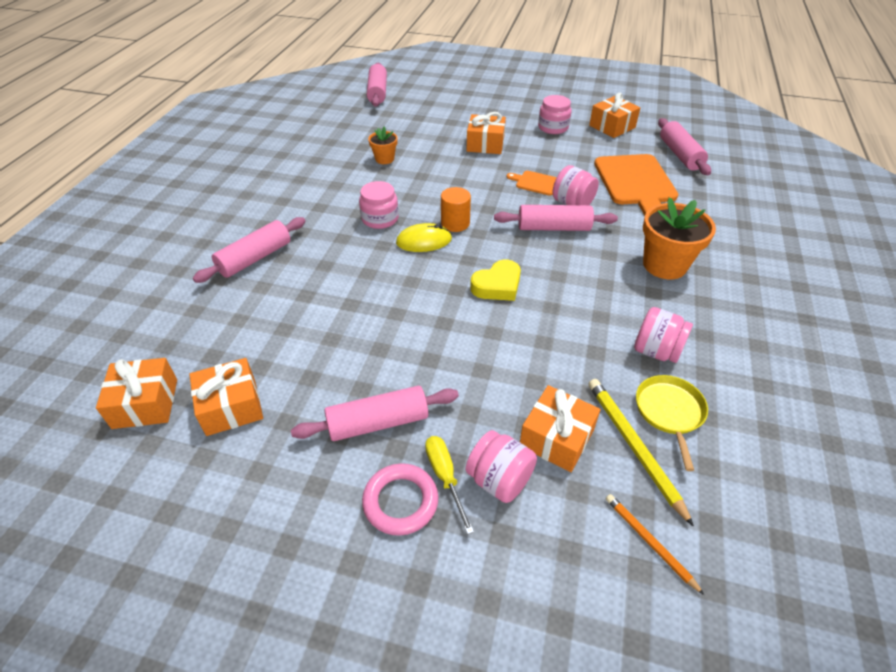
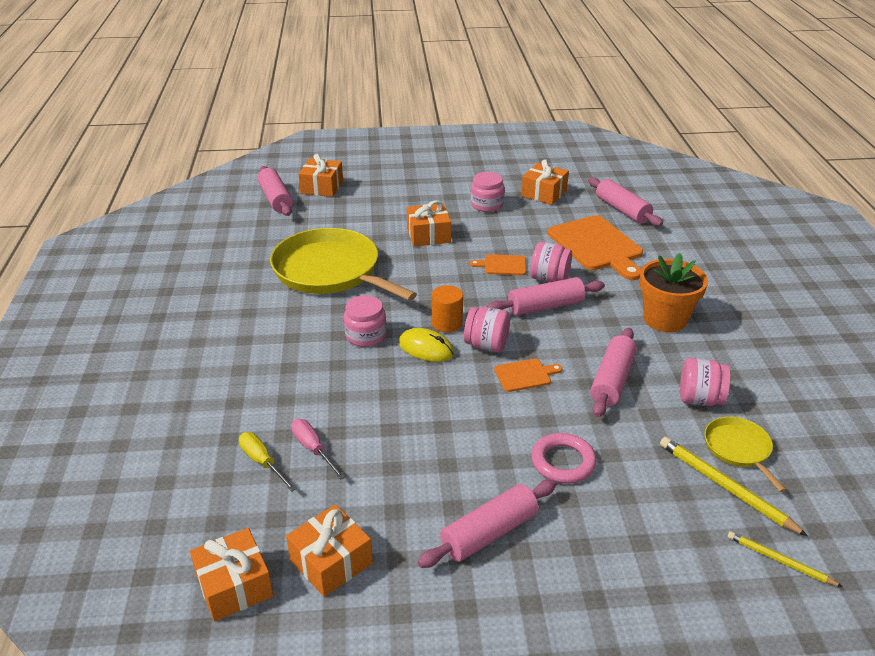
camera: 20 degrees left, 10 degrees down
(255, 258) = (255, 408): pink rolling pin -> pink rolling pin (612, 380)
(278, 305) = (313, 449): none -> pink screwdriver
(384, 159) = (330, 271): orange flower pot -> yellow pan
(400, 501) = (554, 596): pink ring -> pink ring (563, 462)
(424, 241) = (426, 348): yellow mouse -> yellow mouse turned 60 degrees clockwise
(445, 477) = (580, 562): yellow screwdriver -> yellow screwdriver (262, 462)
(497, 285) = (525, 375): yellow heart -> orange cutting board
(499, 480) = (630, 549): pink jar -> pink jar (486, 345)
(556, 438) = (658, 499): orange gift -> orange gift (322, 187)
(649, 542) = (780, 561): orange pencil -> yellow pencil

